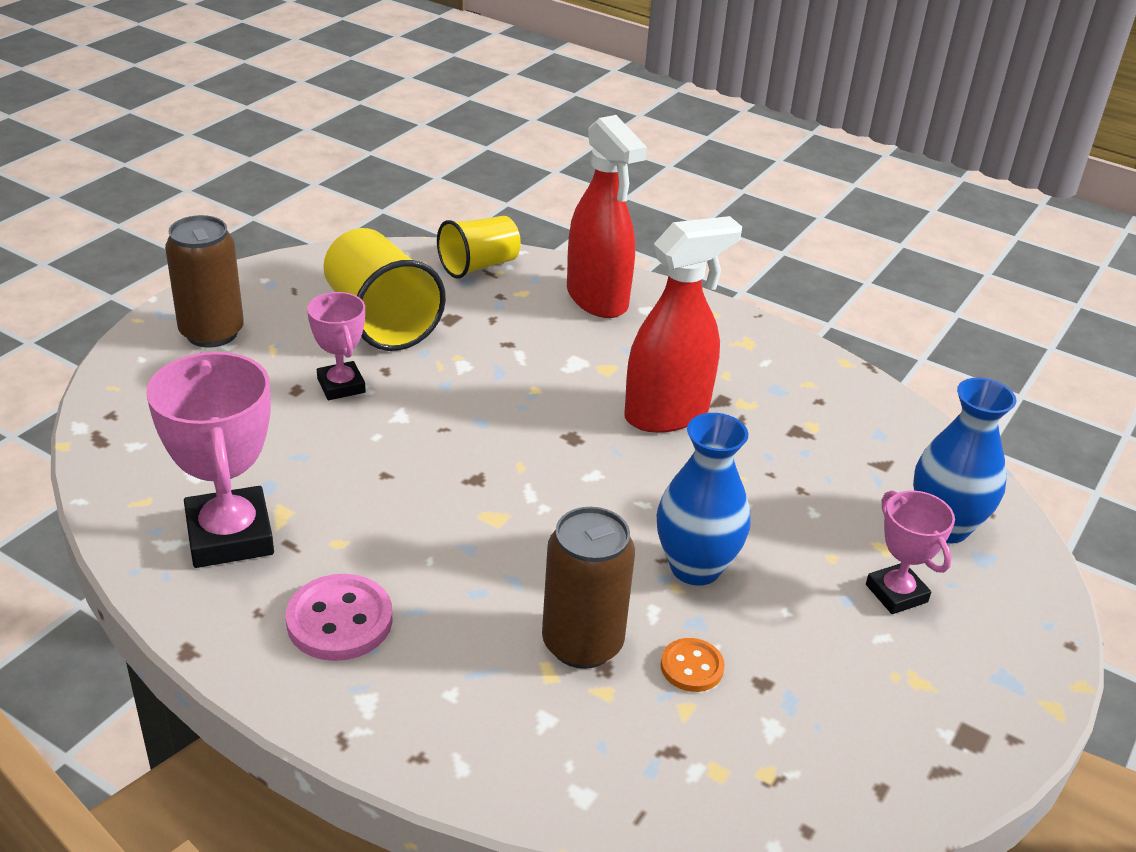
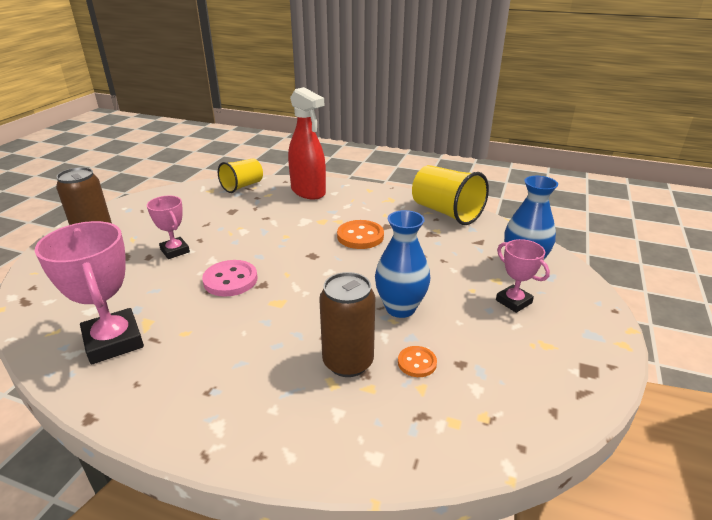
camera: 10 degrees left, 5 degrees down
(339, 620) = (192, 378): pink button -> pink button (230, 280)
(380, 320) = (193, 217): yellow cup -> yellow cup (446, 212)
(667, 414) = (360, 236): red spray bottle -> orange button

